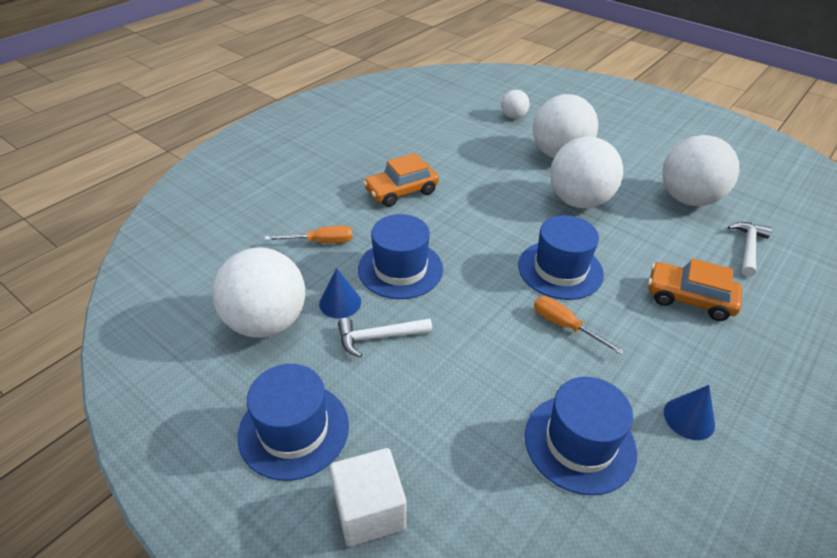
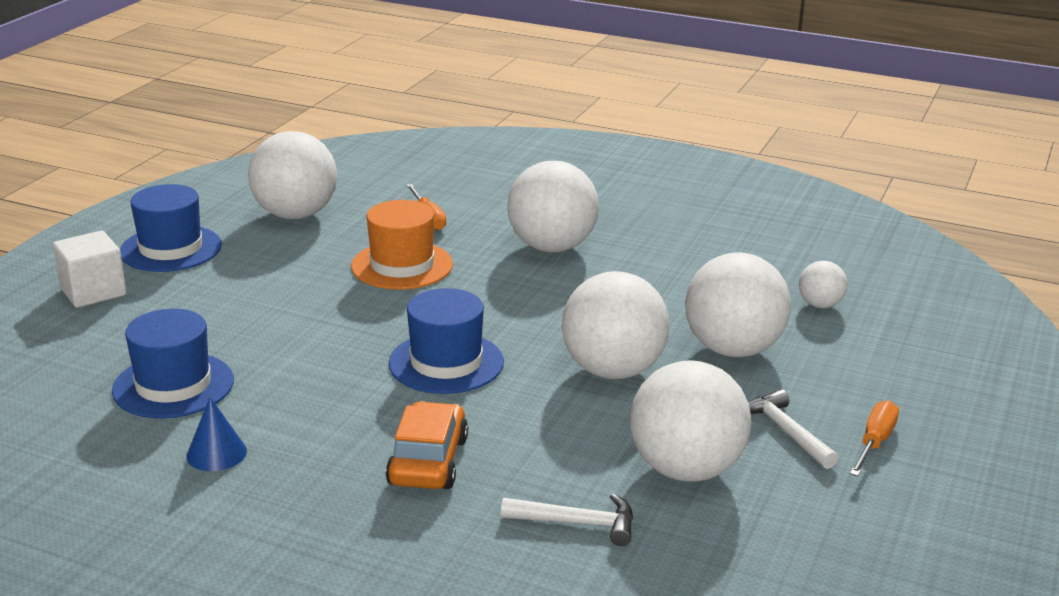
camera: 75 degrees right, 15 degrees down
(340, 302) = (335, 243): blue cone -> none
(378, 337) = (291, 268): white hammer -> white hammer (786, 432)
(400, 269) = (402, 265): blue hat -> orange hat
(401, 191) = (552, 247): orange car -> white ball
(565, 326) = (342, 370): orange screwdriver -> orange screwdriver (874, 442)

